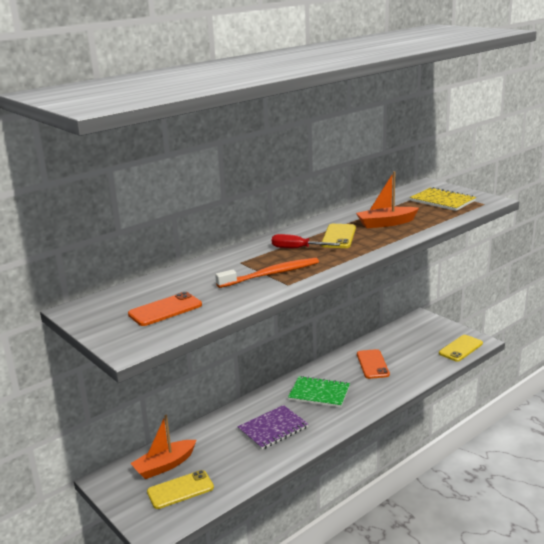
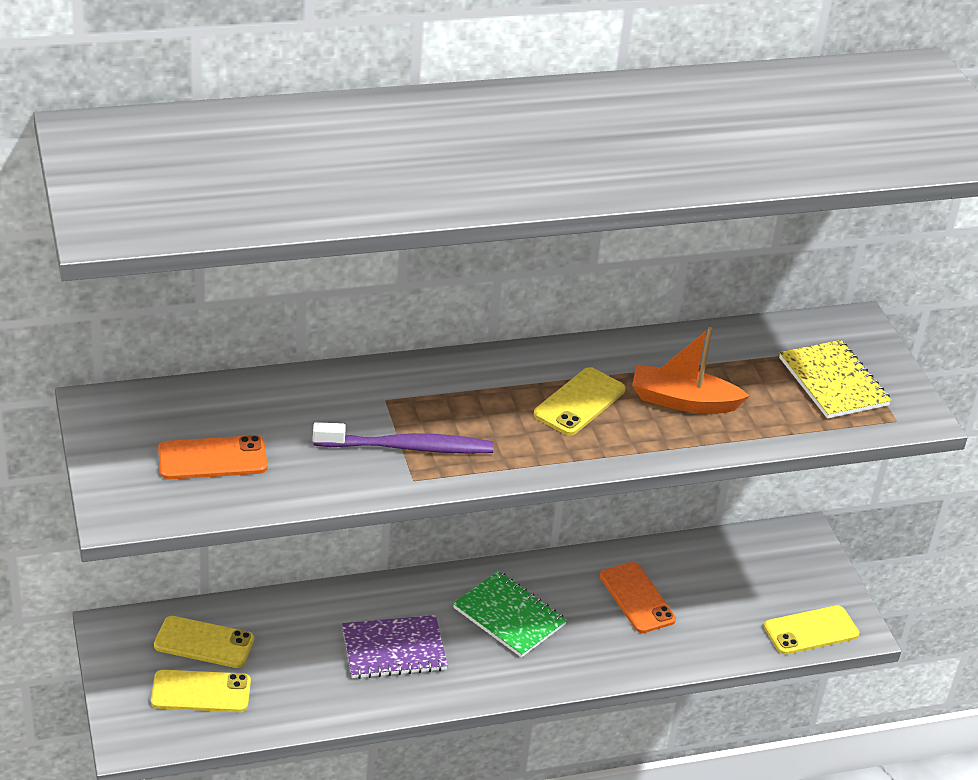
camera: 20 degrees right, 15 degrees up
(165, 465) = (204, 642): orange boat -> yellow phone
(271, 274) = (407, 447): orange toothbrush -> purple toothbrush
(297, 248) = (492, 404): red screwdriver -> none
(372, 364) = (637, 598): orange phone -> orange phone turned 45 degrees counterclockwise

